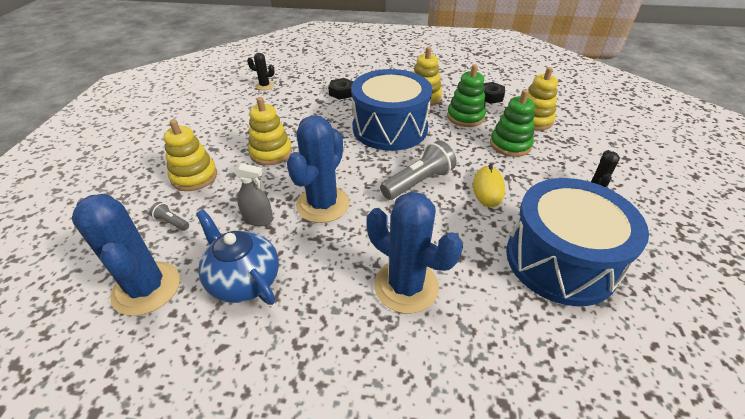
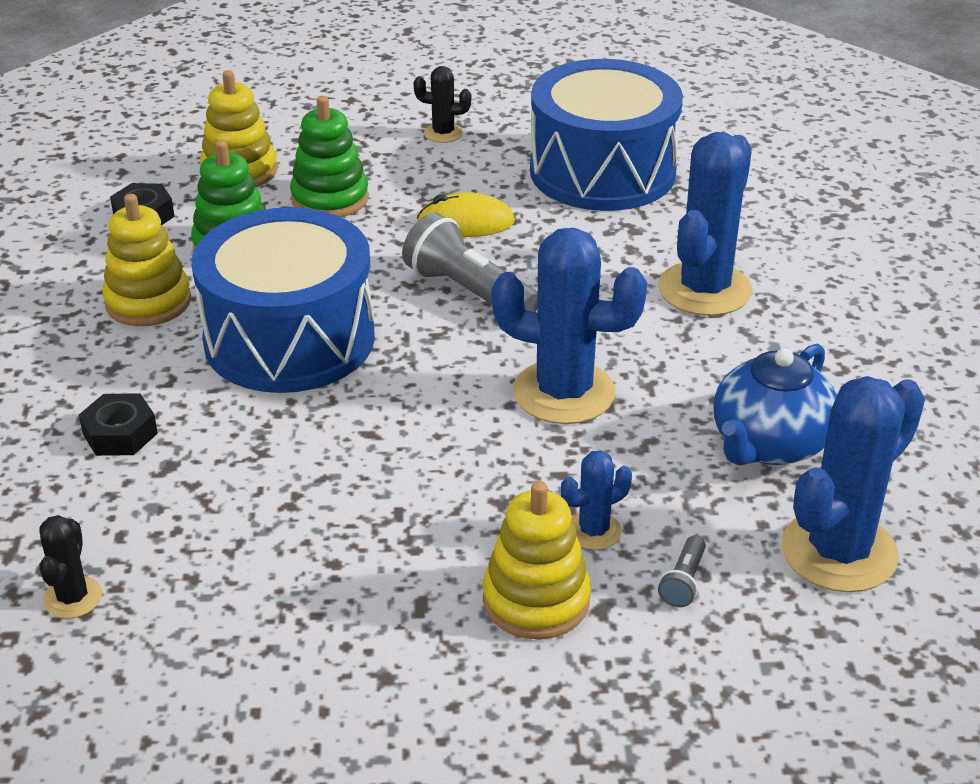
camera: 100 degrees left, 5 degrees down
(221, 199) = (593, 531): none -> blue cactus
(258, 219) = (631, 464): grey spray bottle -> none
(271, 153) = (417, 499): yellow stacking toy -> none

